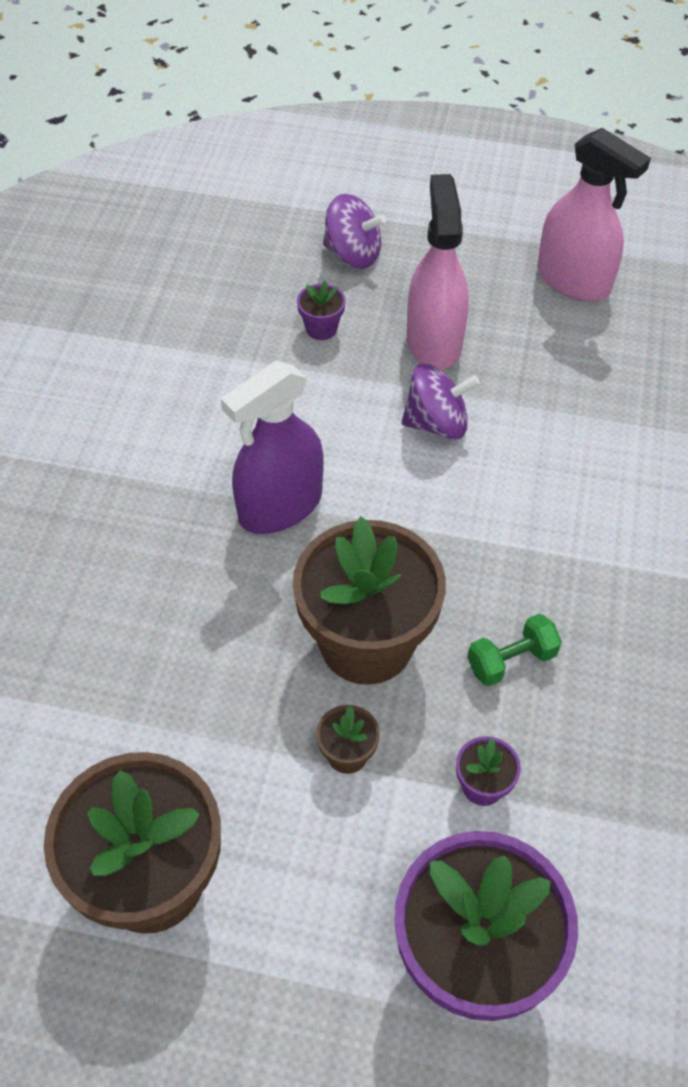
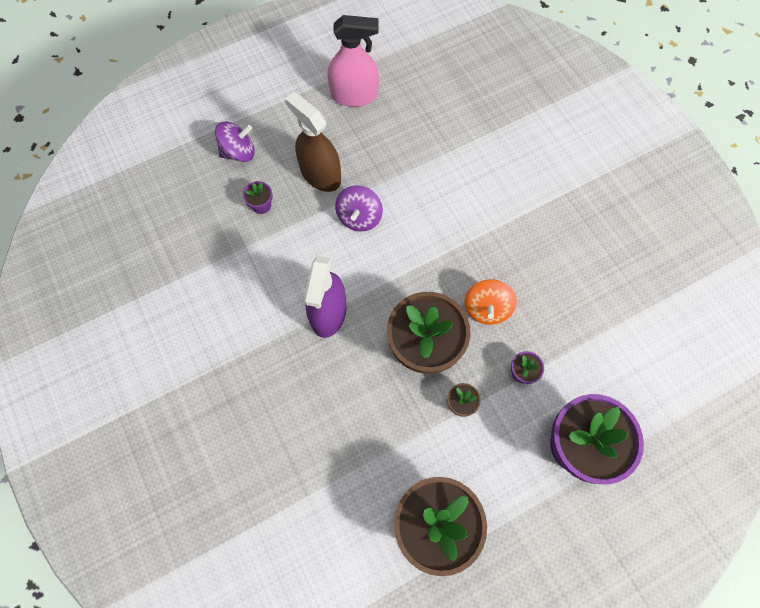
camera: 40 degrees left, 15 degrees up
(434, 342) = (320, 174): pink spray bottle -> brown spray bottle
(436, 423) = (359, 217): purple spinning top -> purple spinning top turned 150 degrees clockwise
(511, 661) = (486, 308): green dumbbell -> orange spinning top

